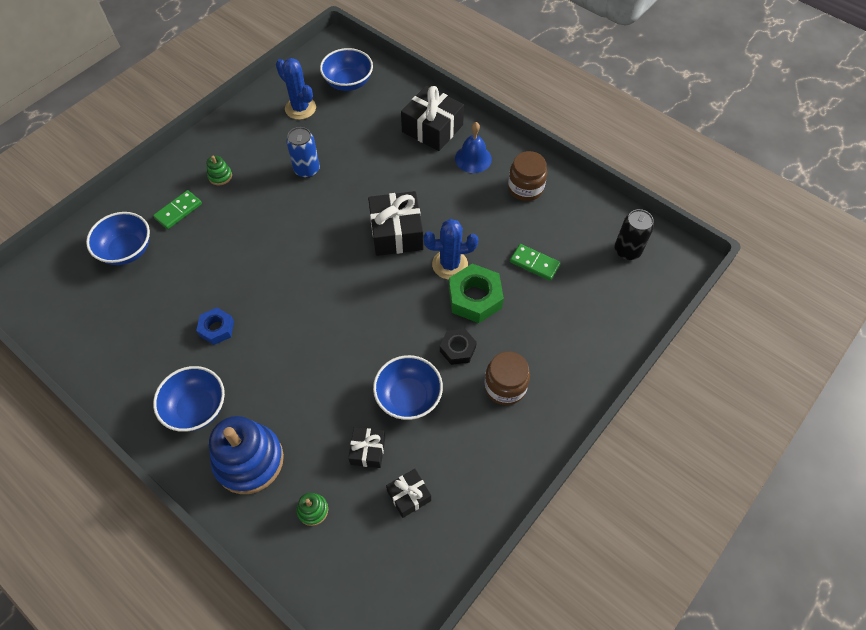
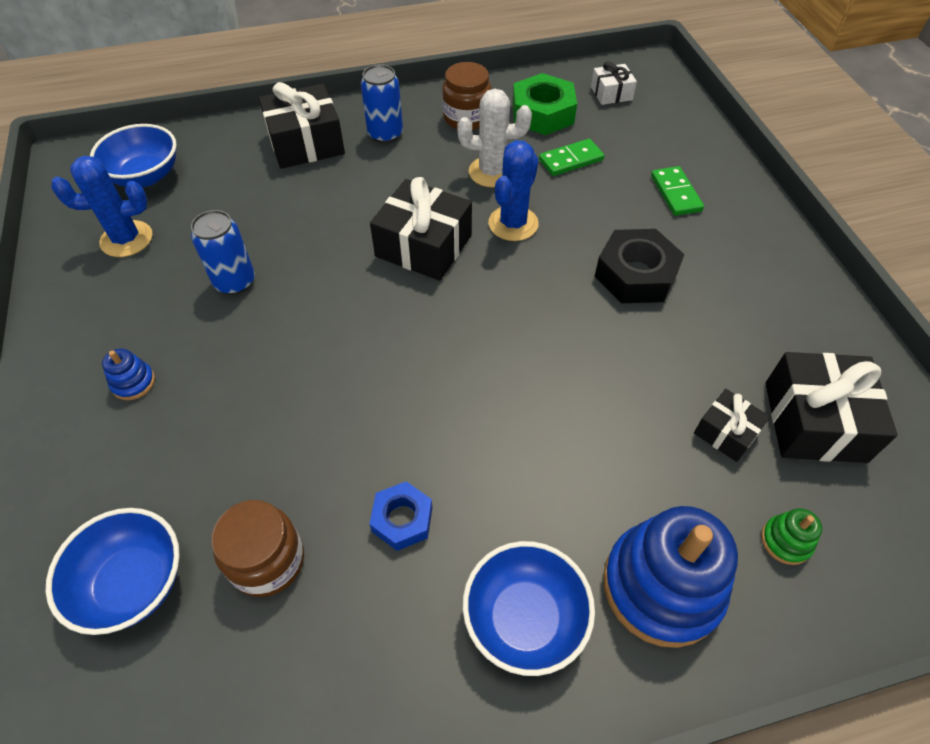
camera: 55 degrees left, 5 degrees down
(178, 211) = (136, 468): green domino -> green domino (675, 193)
(220, 176) = (133, 382): green stacking toy -> blue stacking toy
(408, 397) = (672, 352): blue bowl -> none
(409, 496) = (814, 421): black gift -> black gift, size x1.83
(457, 349) = (635, 275): black nut -> black nut, size x1.64
(473, 158) = (385, 134): blue bell -> blue can
(475, 298) = (576, 226): green nut -> green nut (542, 113)
(486, 229) = (492, 172): none -> white cactus
(505, 386) = (714, 261): brown jar -> brown jar (267, 561)
(627, 251) = (611, 93): black can -> white gift

